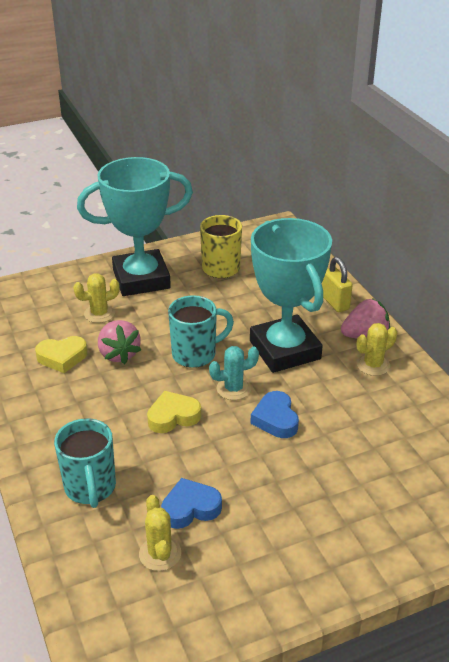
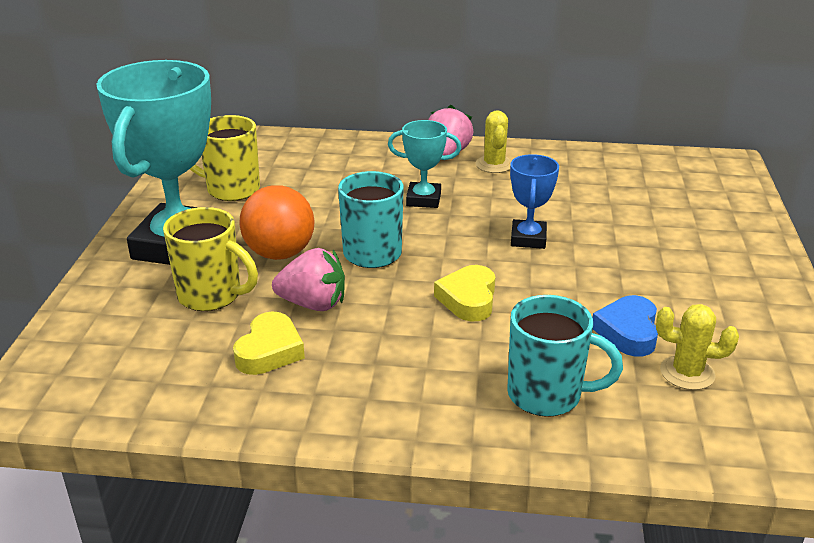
camera: 60 degrees left, 5 degrees down
(99, 313) = (212, 296): yellow cactus -> yellow mug
(163, 318) = (280, 253): none -> orange ball
(233, 388) = (457, 247): turquoise cactus -> none
(275, 419) = (528, 239): blue heart -> blue trophy
(285, 350) = (423, 199): turquoise trophy -> turquoise trophy, size x0.48
(335, 303) = (378, 150): yellow padlock -> none

